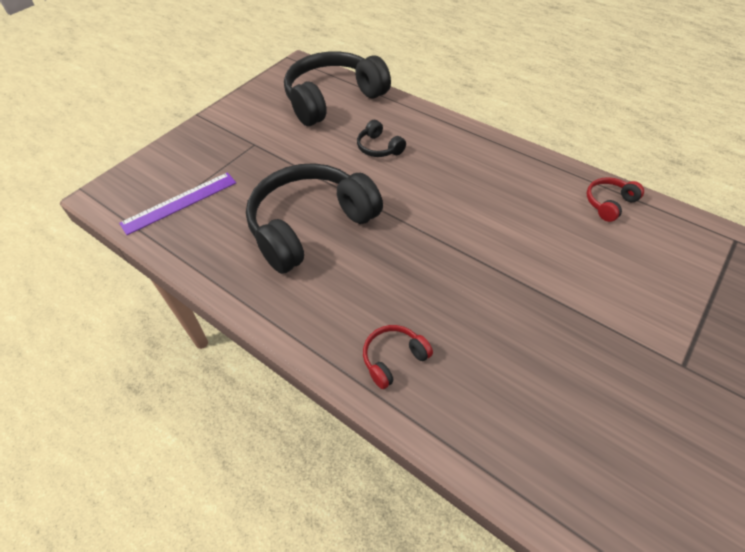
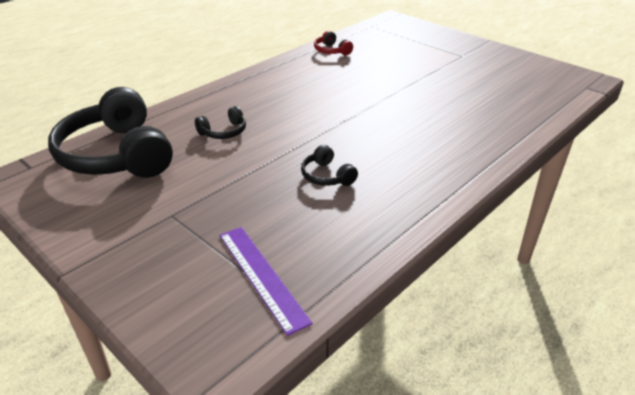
camera: 85 degrees left, 15 degrees down
(310, 226) = (327, 176): black headphones -> black headphones, size x0.43
(394, 359) = (474, 142): red headphones -> none

